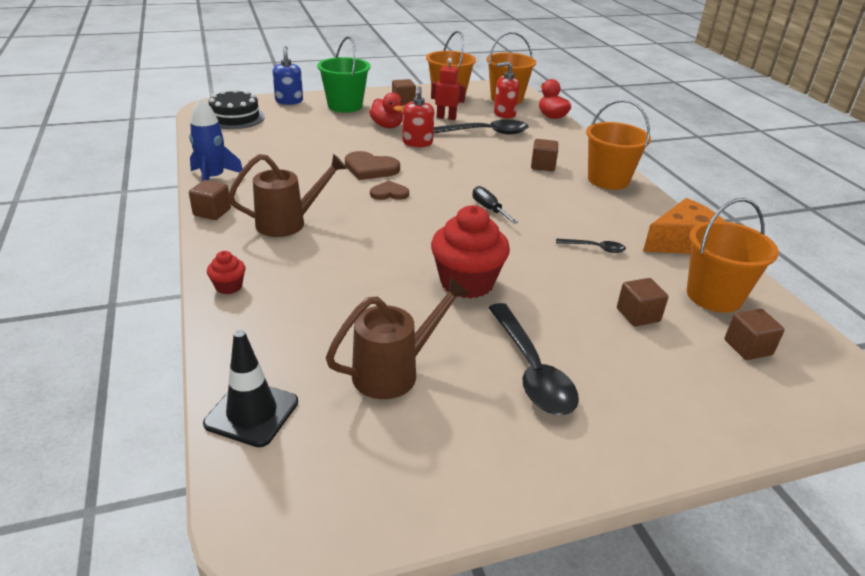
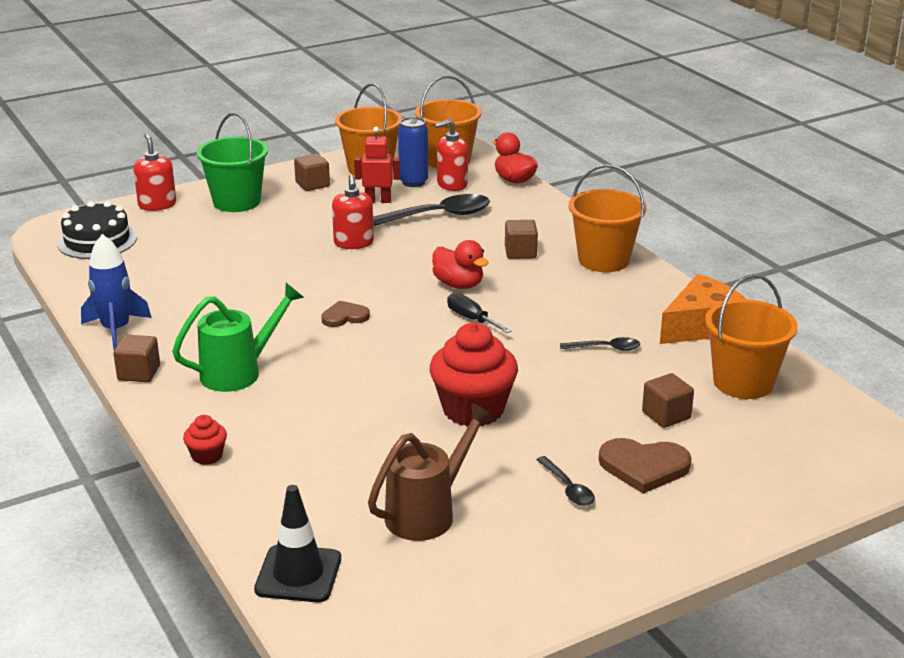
camera: 10 degrees left, 5 degrees down
(288, 223) = (239, 372): brown watering can -> green watering can
(289, 101) = (157, 205): blue soap dispenser -> red soap dispenser
(370, 168) = (308, 287): brown heart -> brown heart (644, 467)
(387, 126) = (305, 224): red duck -> red duck (458, 285)
(476, 109) = (413, 182): none -> blue can
(531, 370) = (568, 488): black spoon -> black spoon, size x0.50
(748, 347) = (783, 431): brown cube -> none

